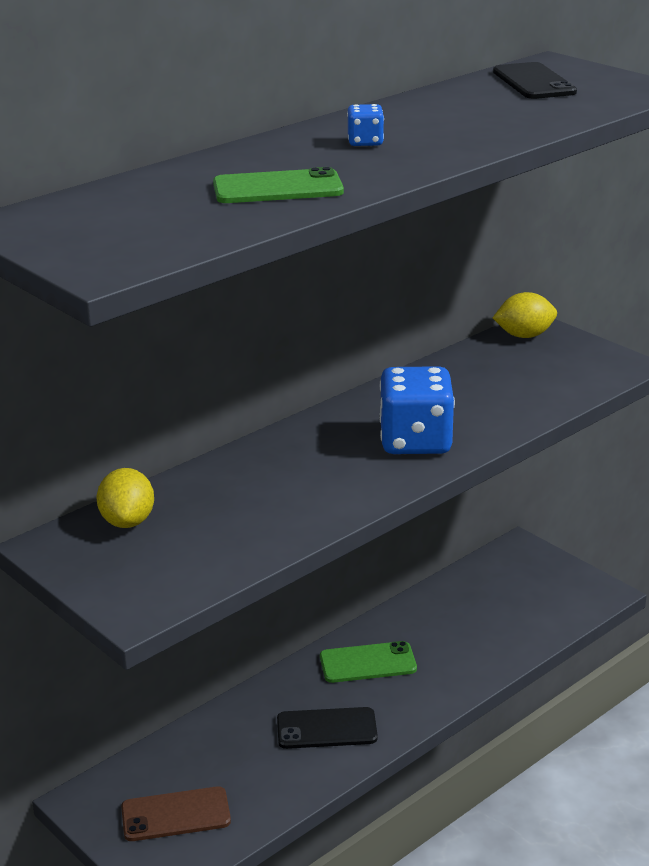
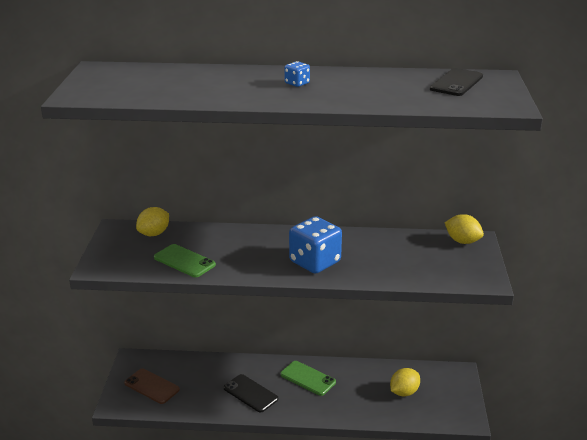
camera: 45 degrees right, 0 degrees up
(278, 188) = (209, 90): green phone -> green phone (184, 261)
(498, 606) = (404, 392): none -> yellow lemon

